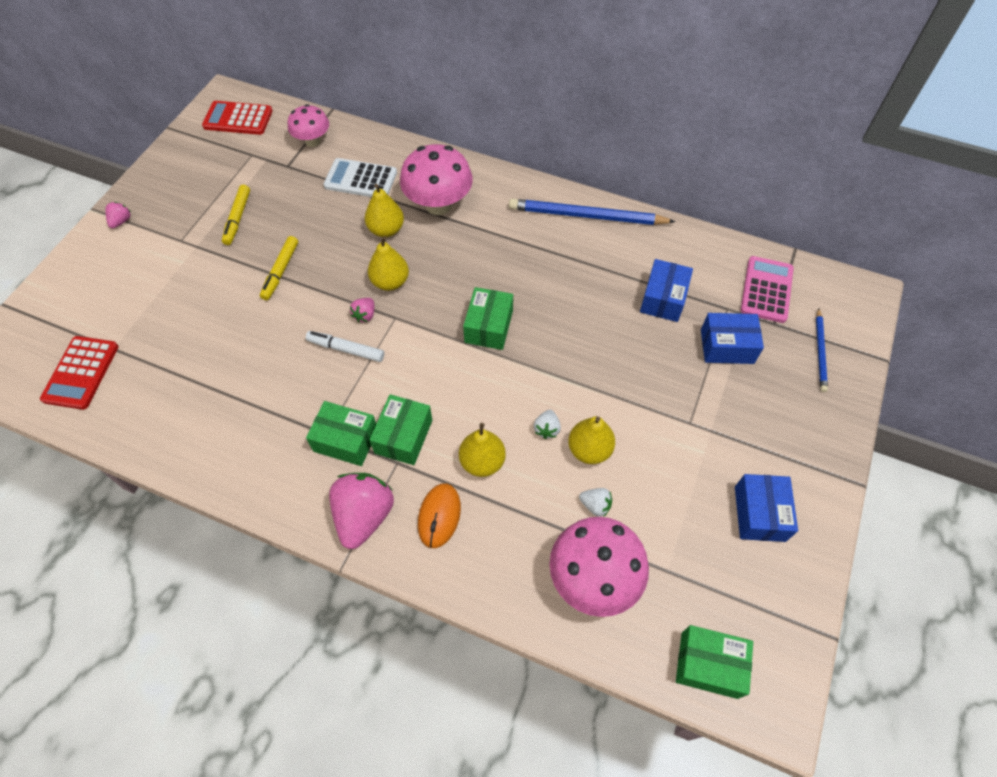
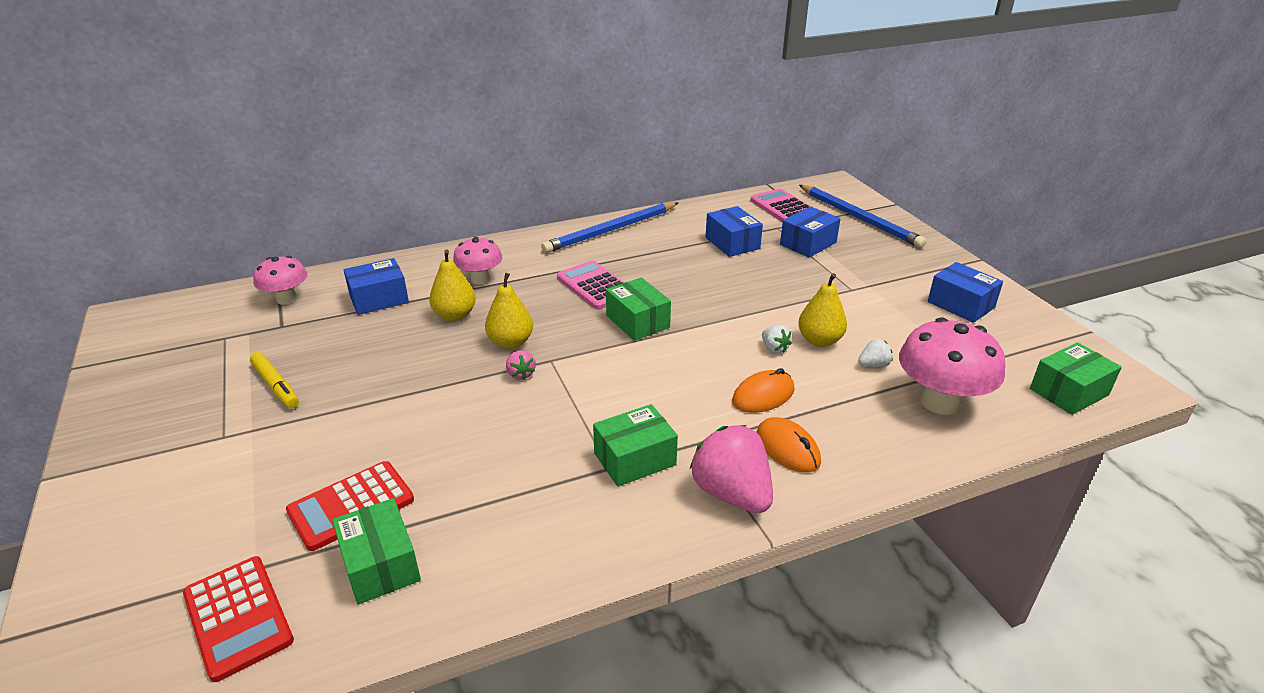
camera: 45 degrees left, 25 degrees down
(121, 221) = (110, 465): pink strawberry -> none
(238, 119) = (168, 322): red calculator -> red calculator (351, 506)
(280, 271) = (386, 394): yellow marker -> none
(346, 349) = (538, 404): white marker -> none
(360, 179) = (379, 299): white calculator -> blue box
(403, 436) = (679, 423): green box -> green box (380, 565)
(438, 205) = (480, 279): pink mushroom -> pink mushroom, size x0.61
(482, 462) = (763, 396): yellow pear -> orange mouse
(503, 269) = (595, 286): none -> pink calculator
(820, 351) = (859, 218): blue pencil -> blue pencil, size x1.87

